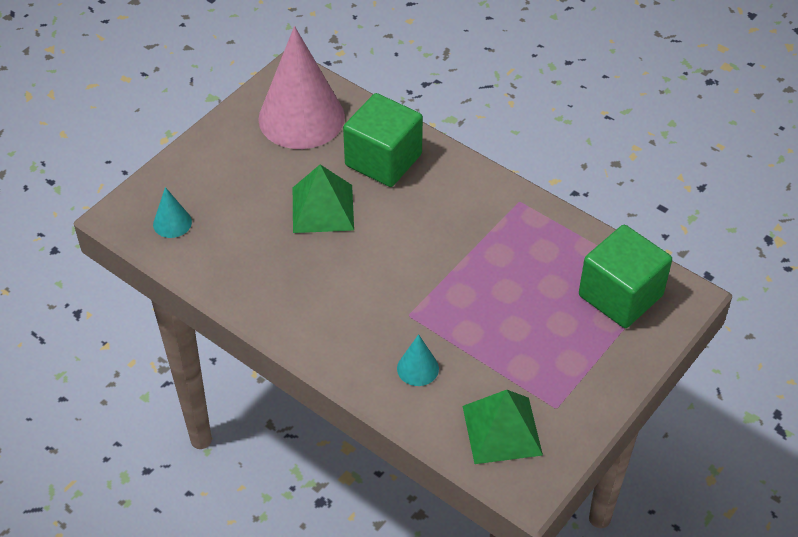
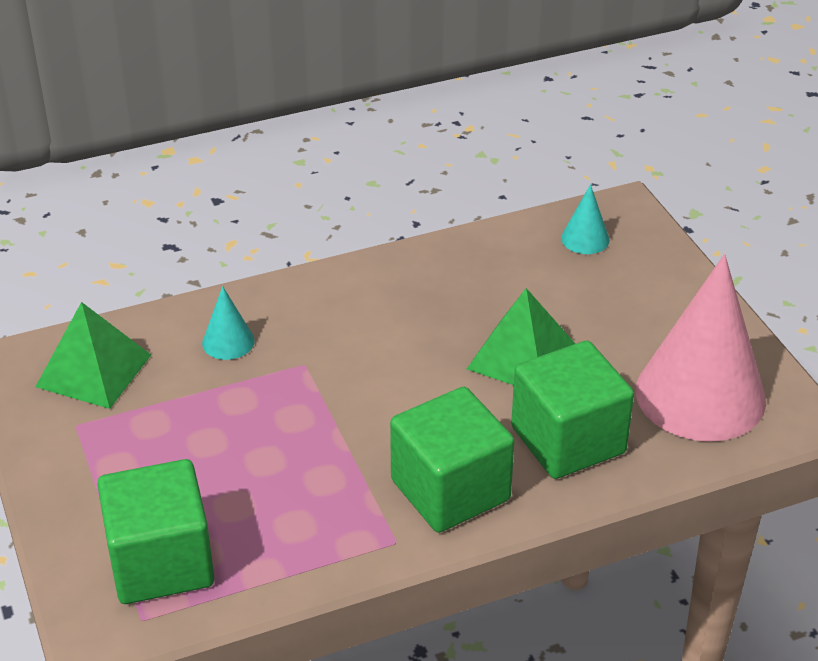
camera: 120 degrees right, 10 degrees down
(463, 194) = (450, 490): none -> green cube

